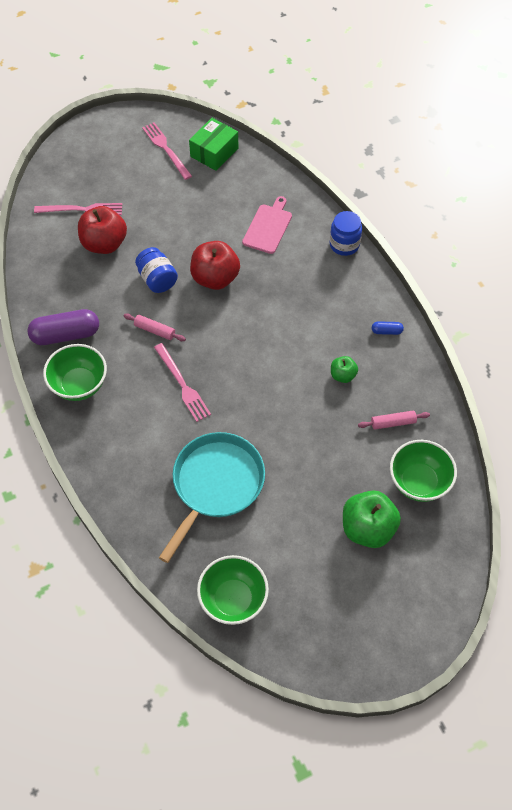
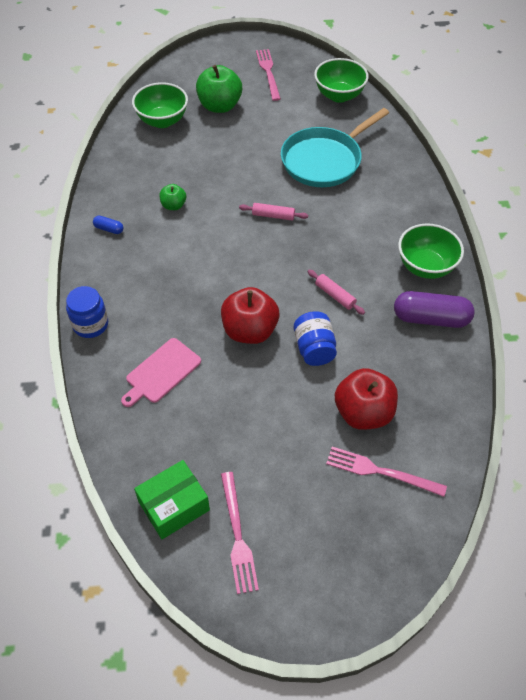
camera: 160 degrees left, 5 degrees down
(182, 384) = (325, 239): pink fork -> pink fork (268, 72)
(393, 423) = (154, 161): pink rolling pin -> pink rolling pin (273, 216)

